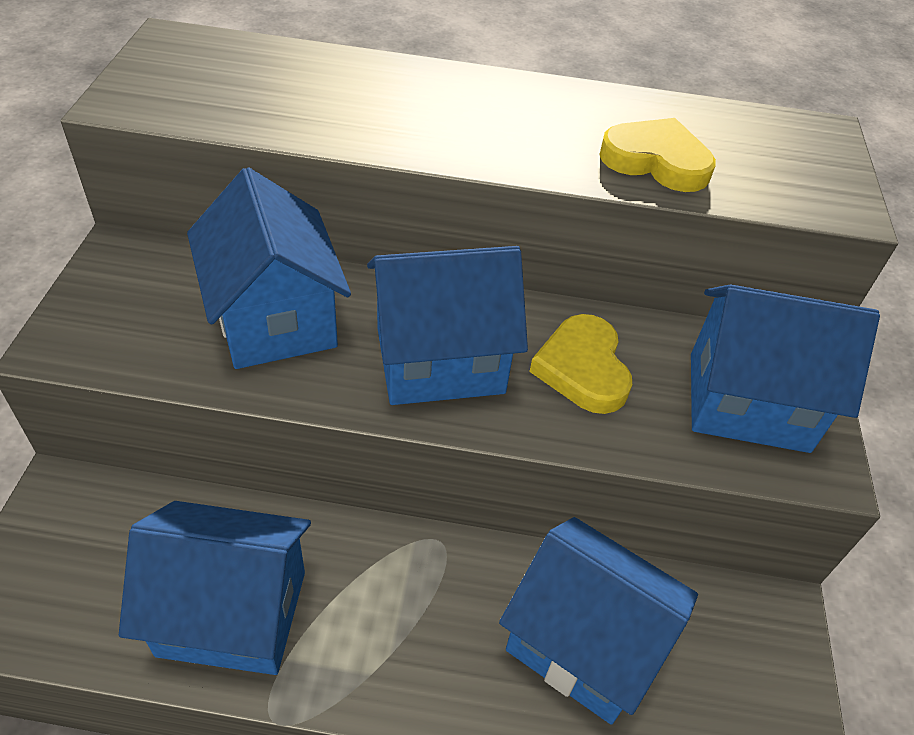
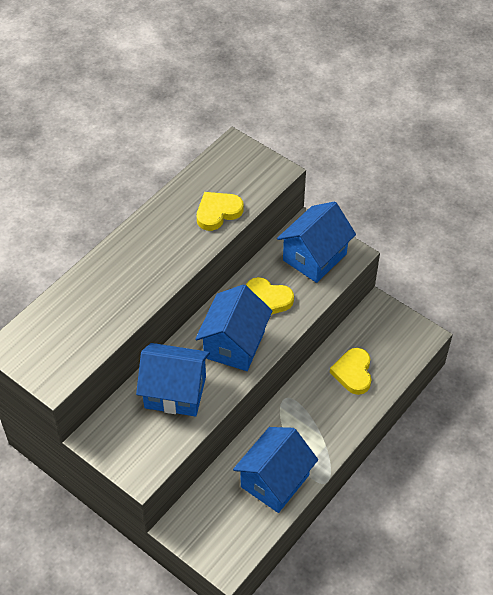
camera: 55 degrees left, 5 degrees up
(583, 643) = (353, 373): blue house -> yellow heart

